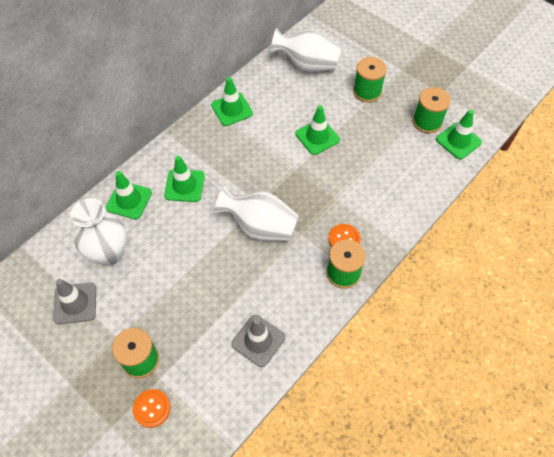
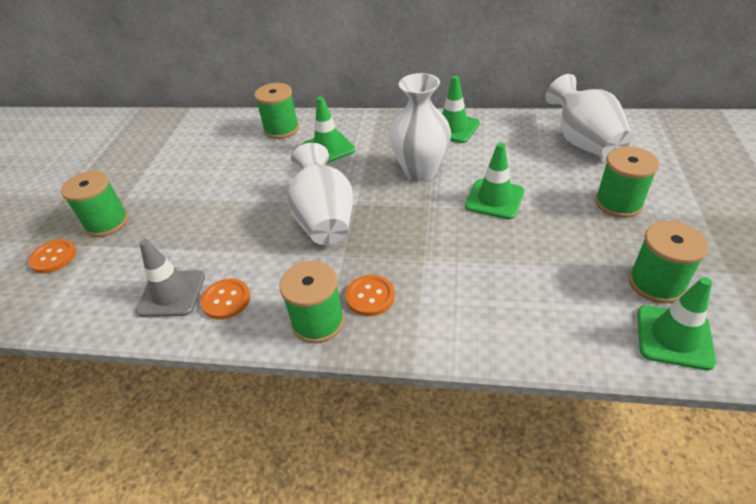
camera: 60 degrees right, 15 degrees down
(75, 303) = (150, 158): grey traffic cone -> none
(109, 253) = (214, 148): white vase -> white vase (420, 171)
(129, 200) = (281, 129): green traffic cone -> green spool
(289, 312) = (226, 300): none -> orange button

